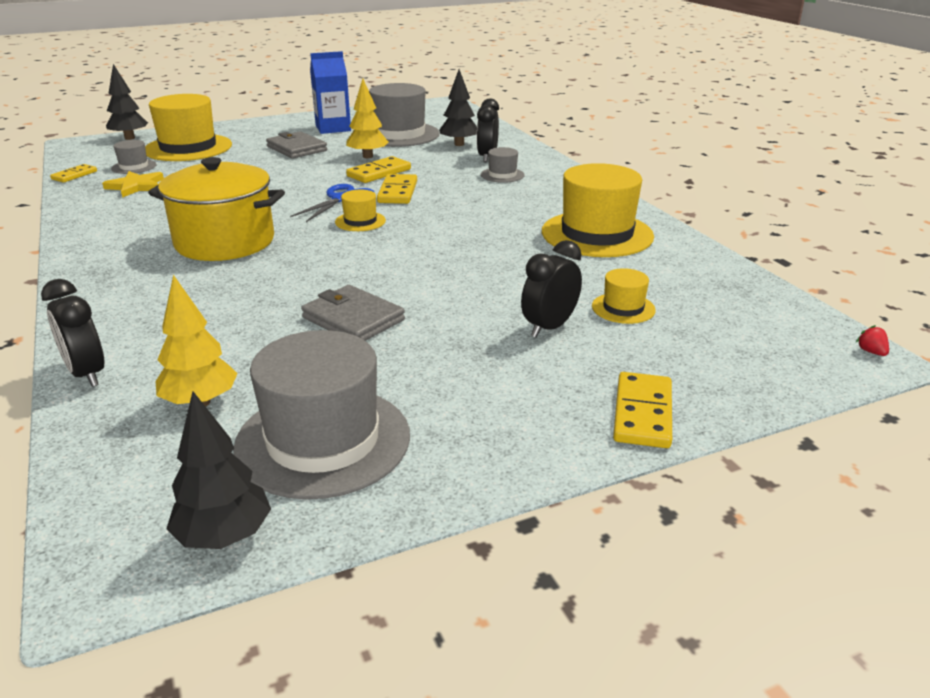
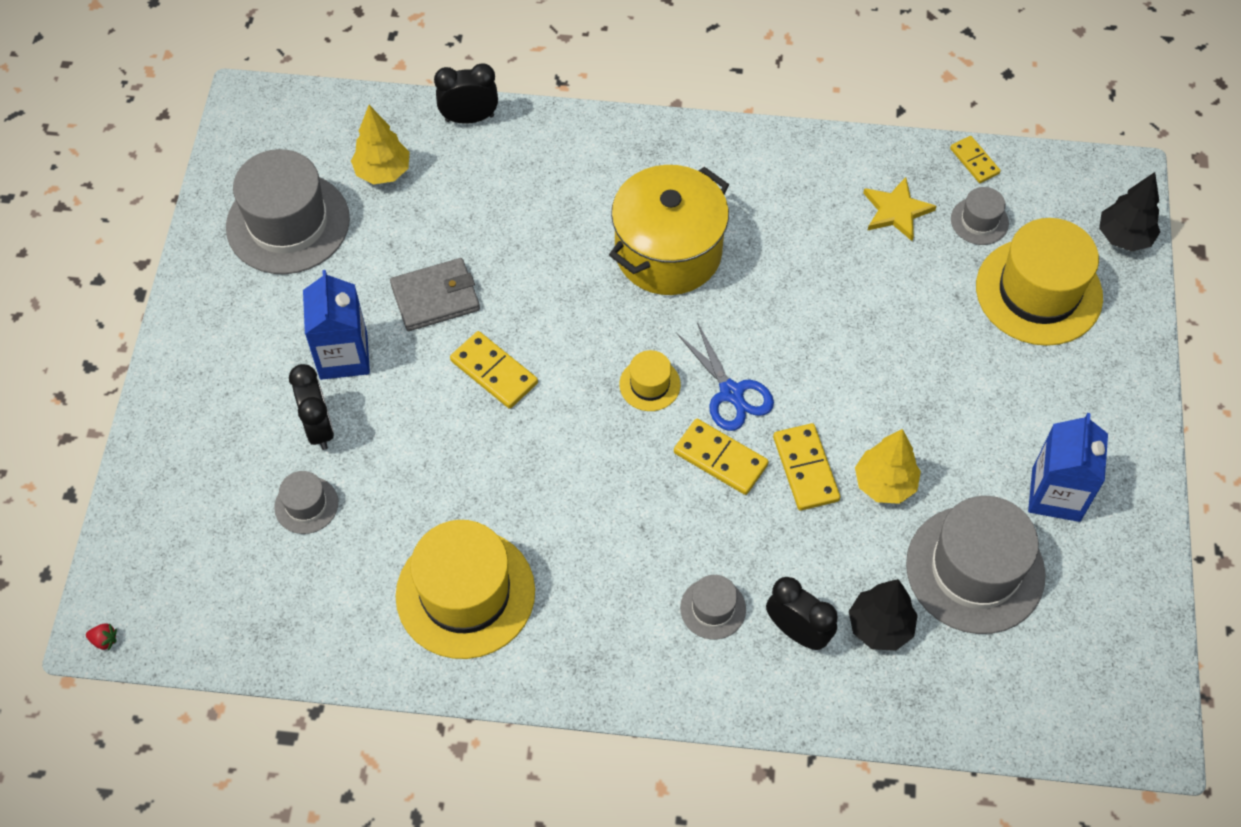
camera: 120 degrees right, 30 degrees up
(224, 537) = (239, 154): black tree -> none
(297, 149) = (968, 413): grey wallet -> none
(463, 342) = (343, 356): none -> blue carton
(623, 308) = (306, 505): yellow hat -> grey hat
(642, 413) = (171, 414): yellow domino -> yellow domino (494, 372)

